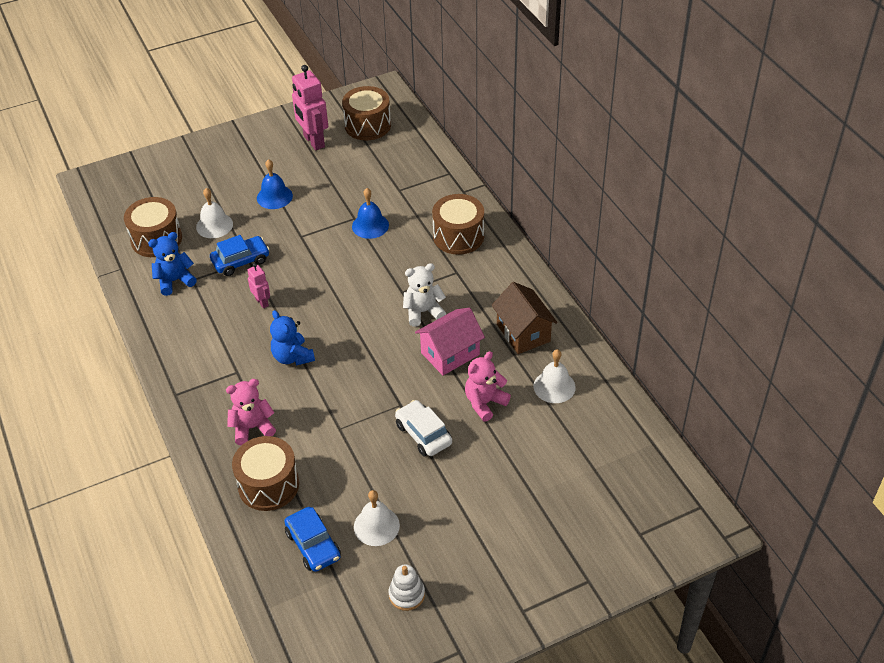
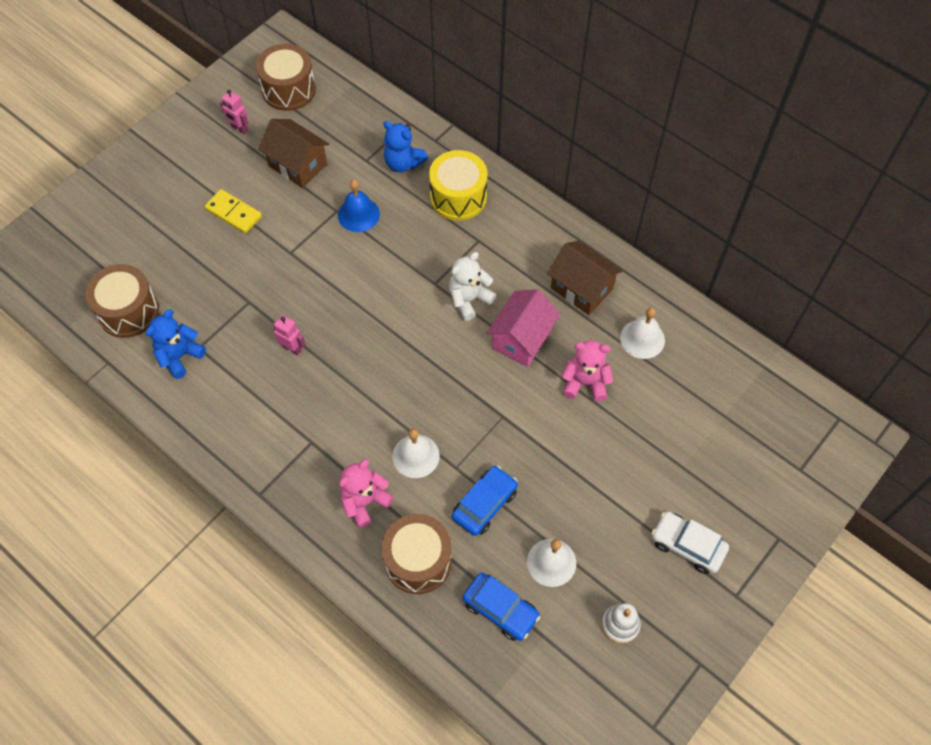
camera: 25 degrees left, 15 degrees up
(214, 225) = (185, 271): white bell -> white bell (416, 456)
(241, 261) = (240, 306): blue car -> blue car (485, 504)
(274, 197) = (234, 213): blue bell -> yellow domino
(292, 357) = (361, 402): blue teddy bear -> blue teddy bear (403, 163)
(313, 141) = (239, 128): pink robot -> pink robot, size x0.52
(343, 178) = (297, 165): none -> brown house
(423, 434) = (543, 441): white car -> white car (687, 545)
(458, 236) = (458, 197): brown drum -> yellow drum
(485, 403) = (585, 382): pink teddy bear -> pink teddy bear turned 75 degrees clockwise

